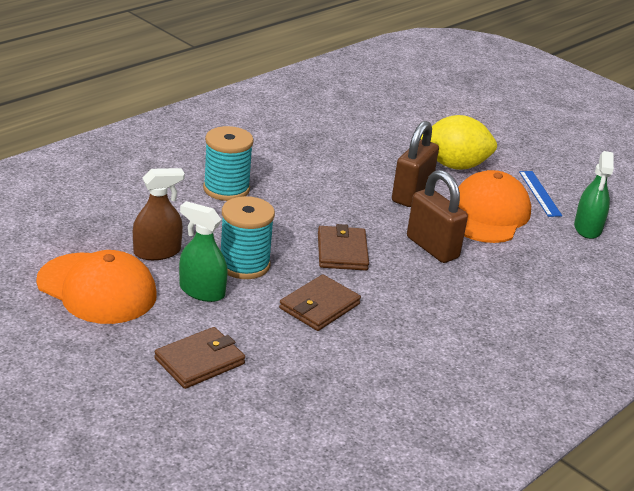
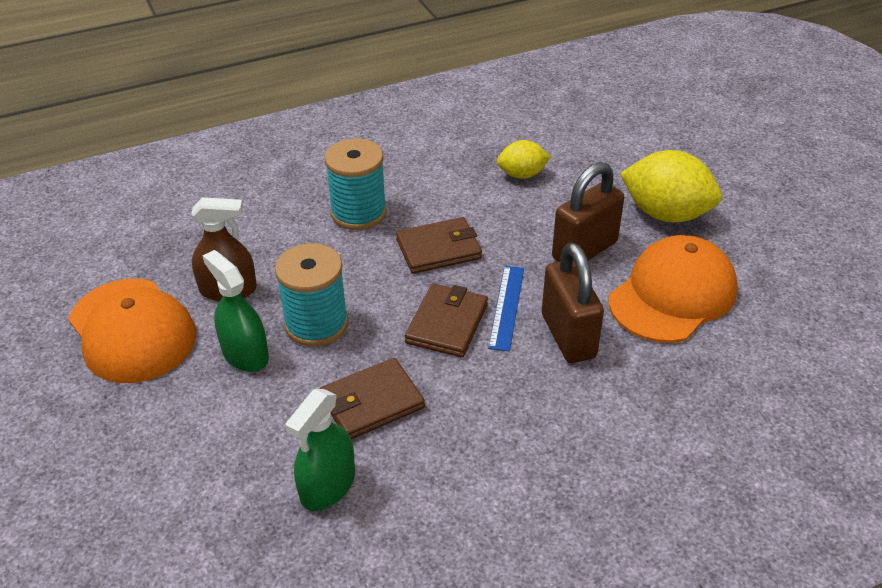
camera: 25 degrees right, 10 degrees up
(199, 361) = (181, 457): brown wallet -> brown wallet (438, 249)
(336, 151) = (522, 175): none -> yellow lemon
(539, 193) = (764, 272): blue ruler -> blue ruler (506, 307)
(587, 228) = (808, 338): green spray bottle -> green spray bottle (328, 486)

